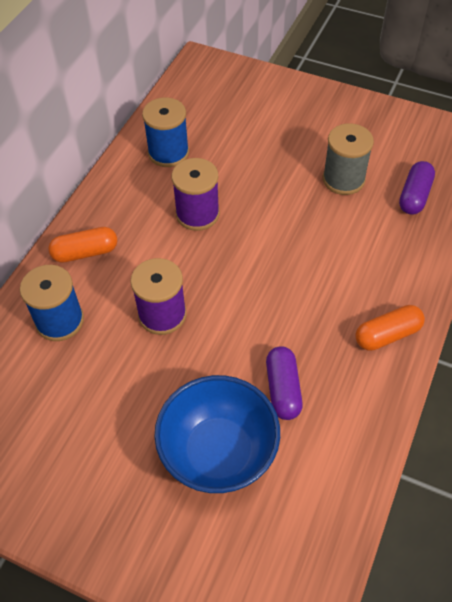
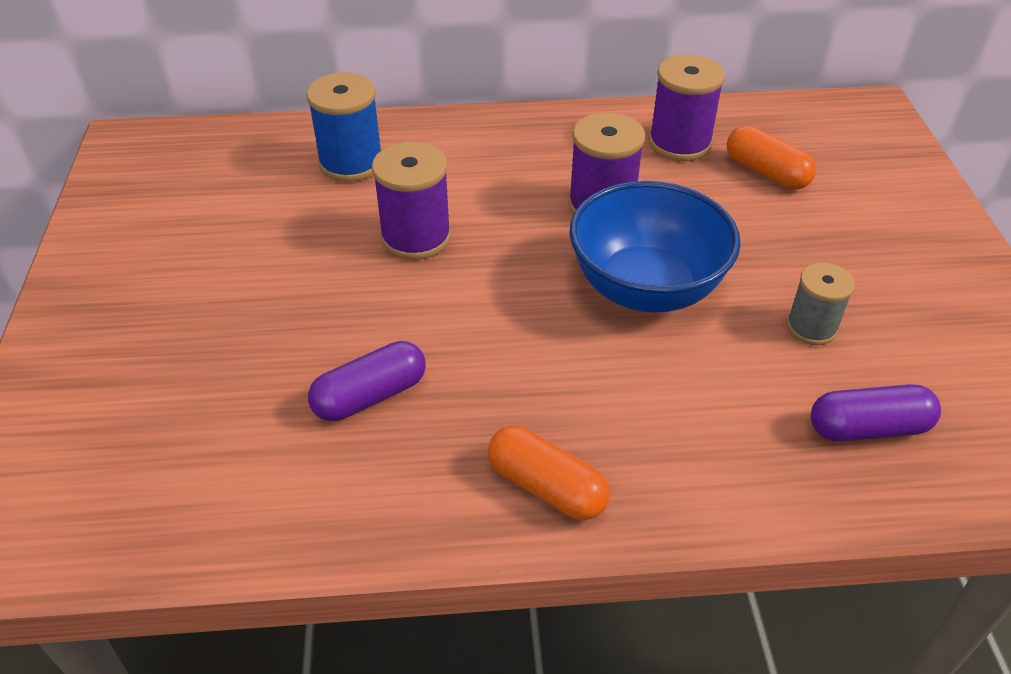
camera: 60 degrees right, 10 degrees down
(85, 252) = (462, 142): orange capsule -> orange capsule (766, 172)
(168, 153) = (679, 143): blue spool -> purple spool
(218, 452) = (236, 367): blue bowl -> blue bowl (646, 289)
(343, 179) = (811, 327): grey spool -> grey spool, size x0.65

